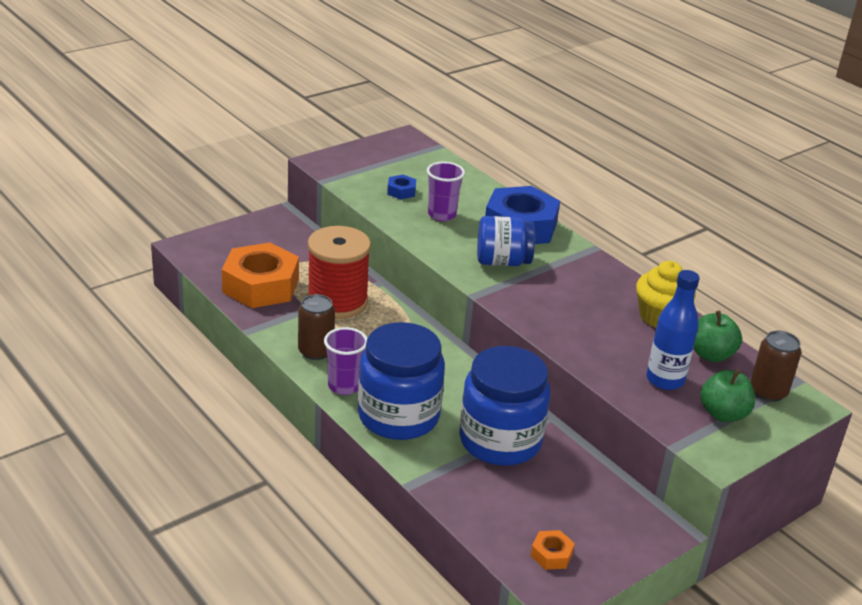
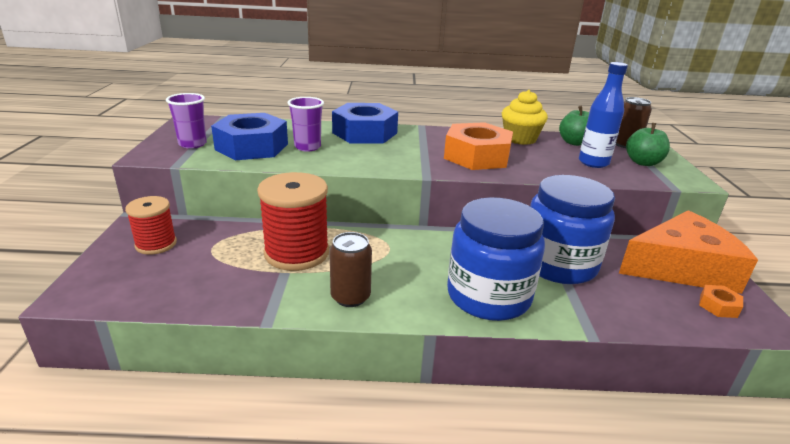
camera: 50 degrees left, 5 degrees down
(261, 286) = (212, 281): orange nut -> orange nut (477, 156)
(269, 239) = (156, 244): none -> red spool
(344, 386) = (418, 305): purple cup -> purple cup (192, 144)
(401, 191) = (252, 147): blue nut -> blue nut, size x2.35
(502, 261) = (398, 153): blue jar -> none
(600, 521) = (681, 267): none -> orange cheese

